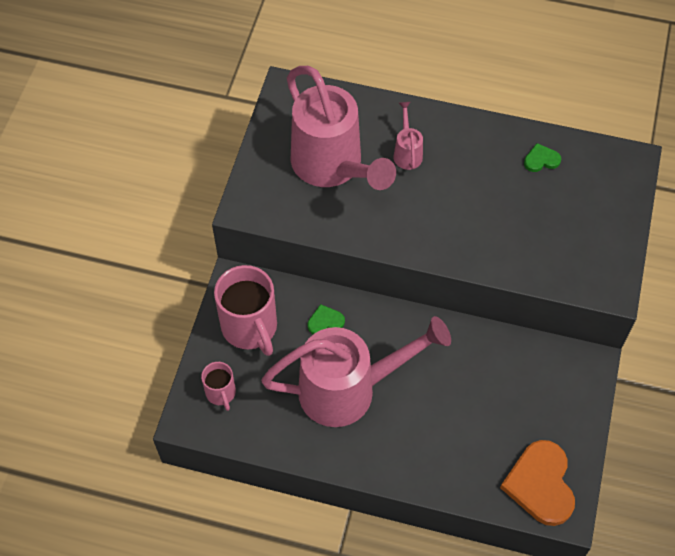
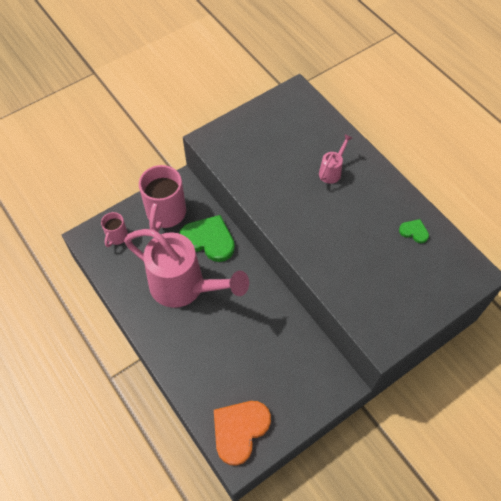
camera: 40 degrees right, 0 degrees up
(325, 321) = (208, 240): green heart -> green heart, size x2.09
(332, 167) = (279, 150): pink watering can -> none

